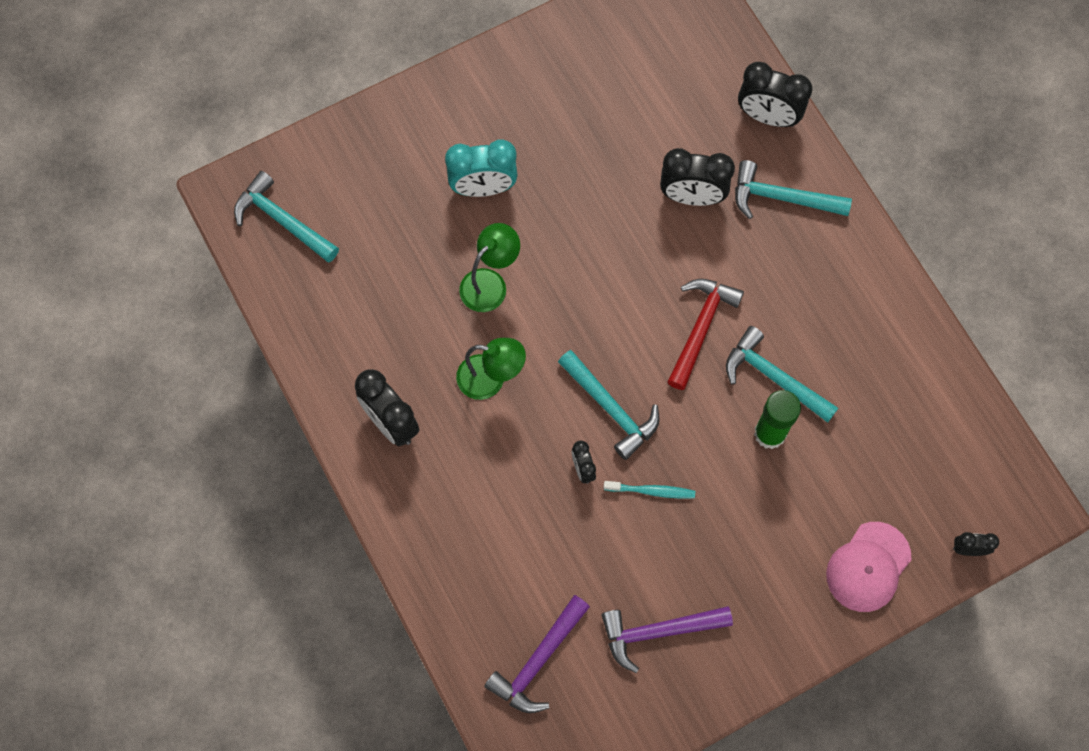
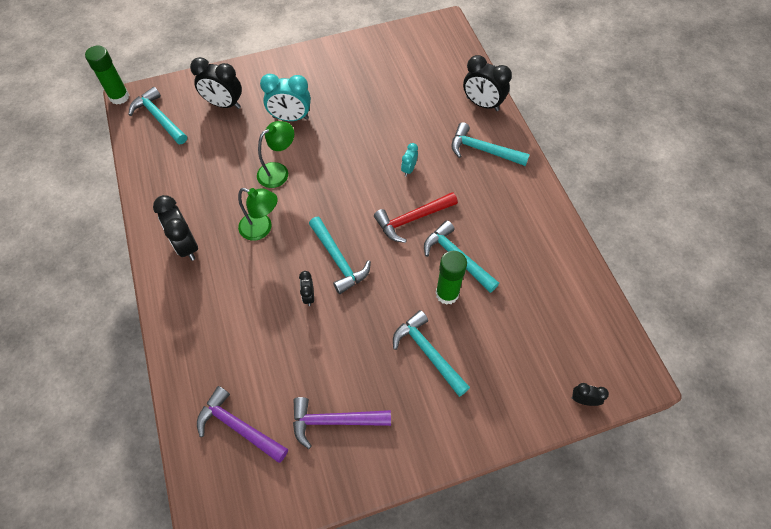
camera: 10 degrees right, 10 degrees down
(207, 193) = (119, 97): none -> green glue stick
(538, 661) = (239, 427): purple hammer -> purple hammer turned 75 degrees clockwise
(651, 491) = (353, 319): turquoise toothbrush -> none
(679, 248) = (409, 169): none -> turquoise clock
(692, 196) = (423, 141): black clock -> black clock (224, 104)
(700, 328) = (412, 219): red hammer -> red hammer turned 150 degrees counterclockwise
(760, 520) = (428, 352): none -> turquoise hammer
(868, 567) = (504, 400): pink cap -> none

